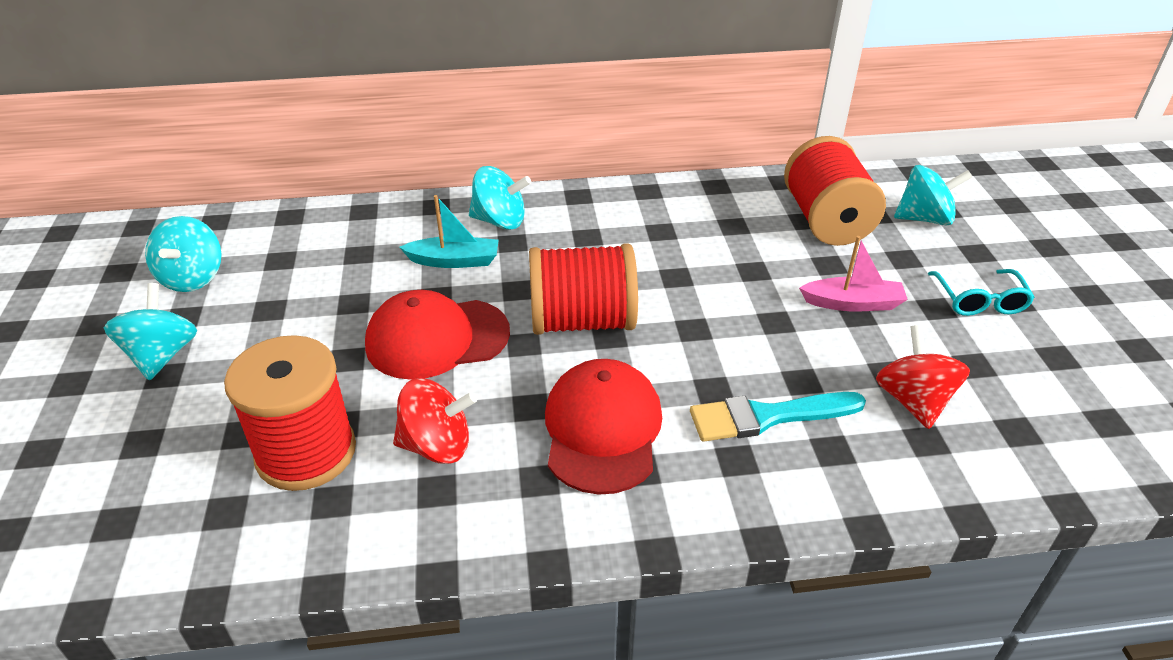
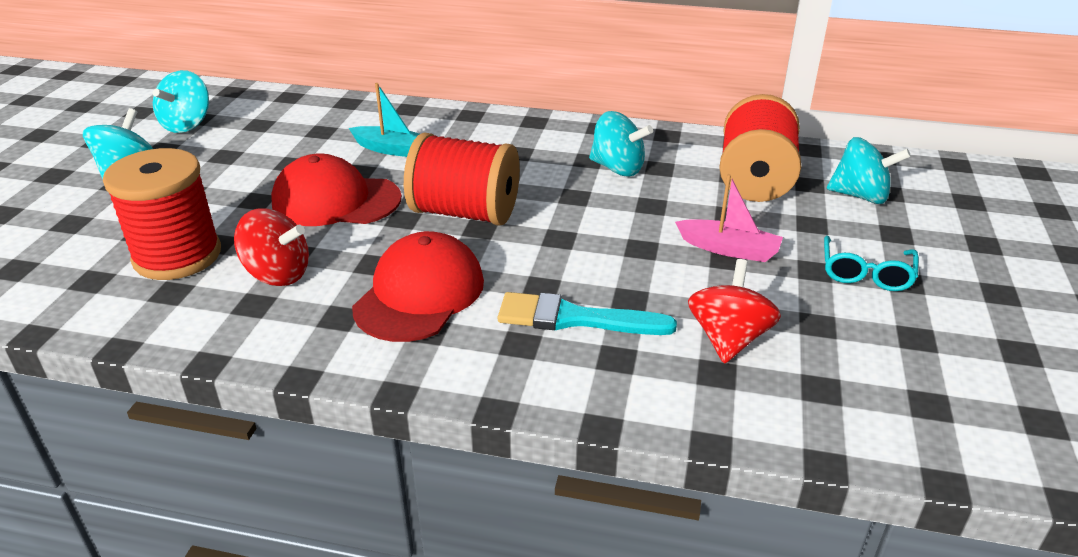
camera: 20 degrees right, 5 degrees down
(500, 221) = (452, 128): turquoise spinning top -> turquoise spinning top (617, 168)

